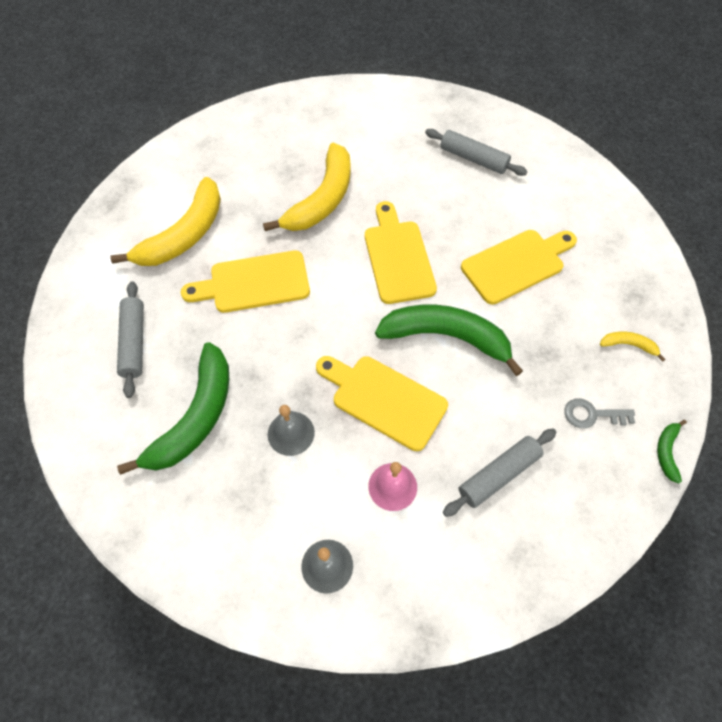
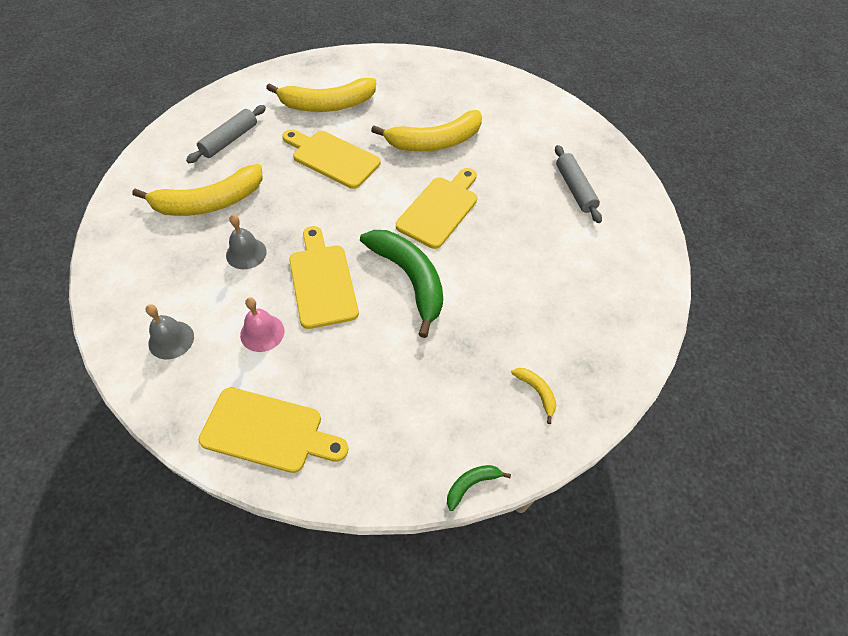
camera: 40 degrees right, 5 degrees down
(195, 417) = (209, 202): green banana -> yellow banana
(498, 474) = (334, 386): grey rolling pin -> none
(516, 265) = (518, 275): yellow cutting board -> yellow cutting board (268, 431)
(592, 415) = (447, 410): grey key -> none

